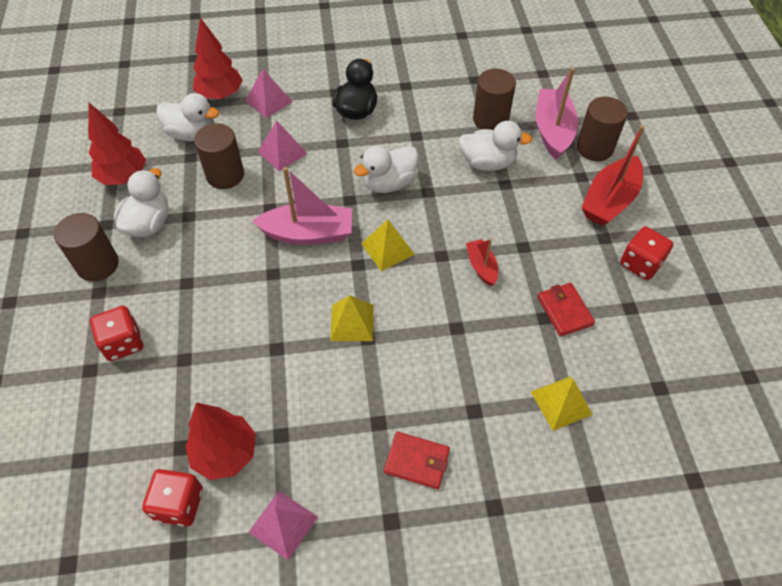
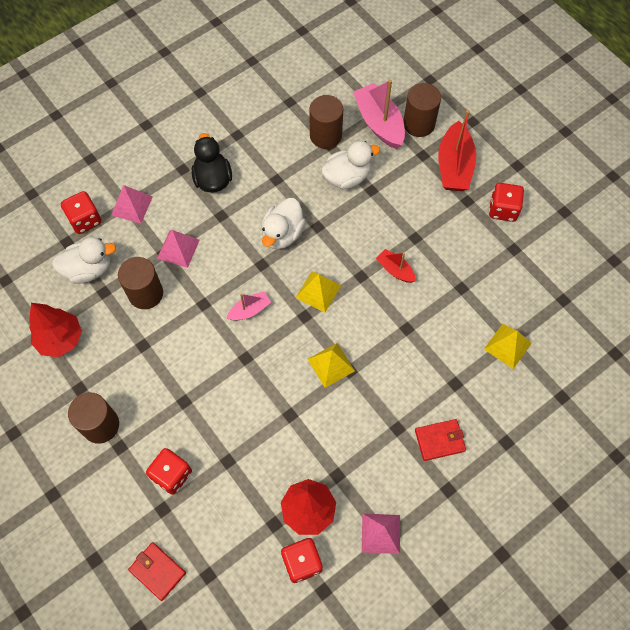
camera: 30 degrees left, 10 degrees up
(149, 224) = (115, 369): white duck -> none
(220, 95) = (85, 220): red tree -> red dice
(308, 233) = (249, 310): pink boat -> pink boat, size x0.54
(564, 311) = (472, 275): red wallet -> red wallet (157, 571)

